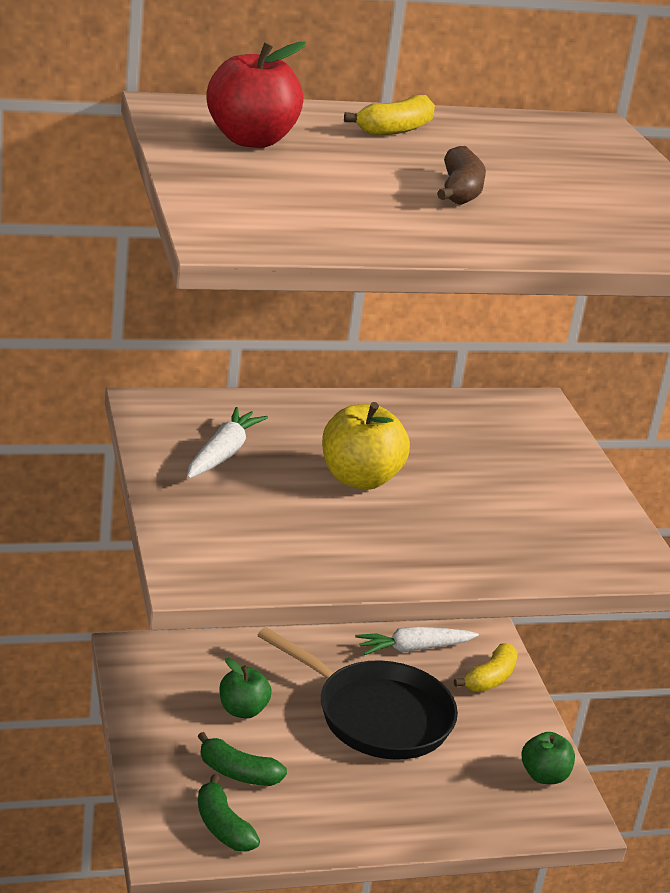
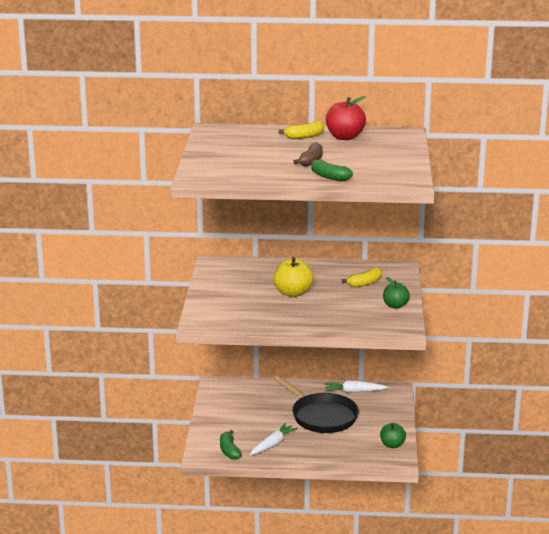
camera: 20 degrees right, 5 degrees down
(223, 454) = (235, 281): white carrot -> white carrot (272, 444)
(237, 773) = (245, 432): green banana -> green banana (329, 177)
(242, 710) = (257, 410): green apple -> green apple (395, 306)
(251, 140) = (234, 142): red apple -> red apple (345, 137)
(490, 678) = (386, 406): yellow banana -> yellow banana (365, 283)

